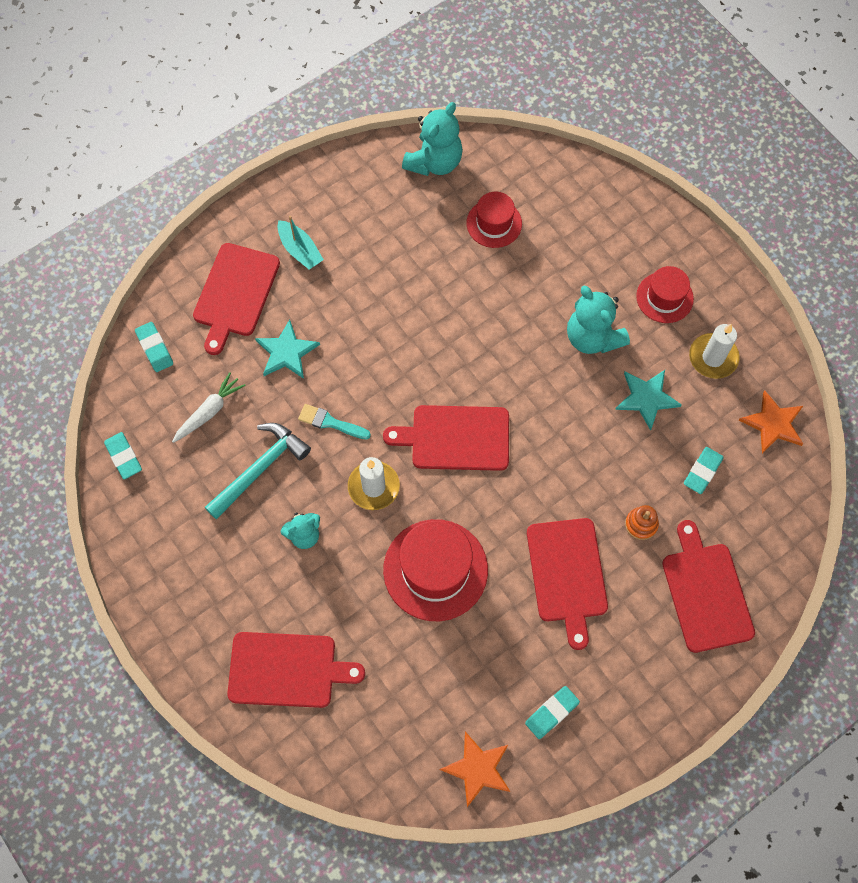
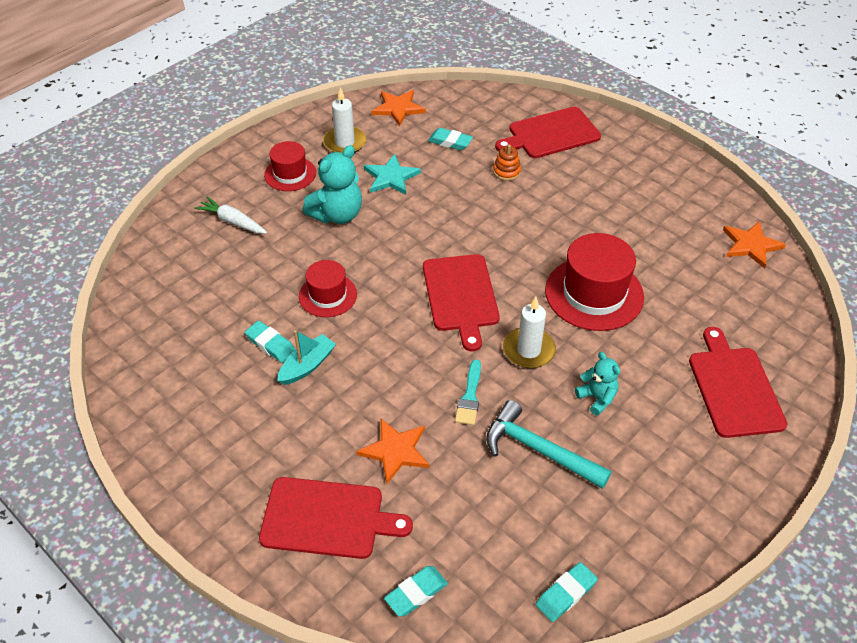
camera: 100 degrees left, 20 degrees down
(209, 411) = (485, 514): white carrot -> white carrot (232, 221)
(286, 352) = (395, 451): turquoise star -> orange star
(300, 250) = (261, 462): turquoise boat -> turquoise boat (307, 366)
(434, 162) = (140, 354): turquoise teddy bear -> none
(494, 223) = (217, 296): red hat -> red hat (328, 295)
(551, 713) = (684, 207): turquoise eraser -> turquoise eraser (270, 344)
(567, 574) = (565, 210): red cutting board -> none

